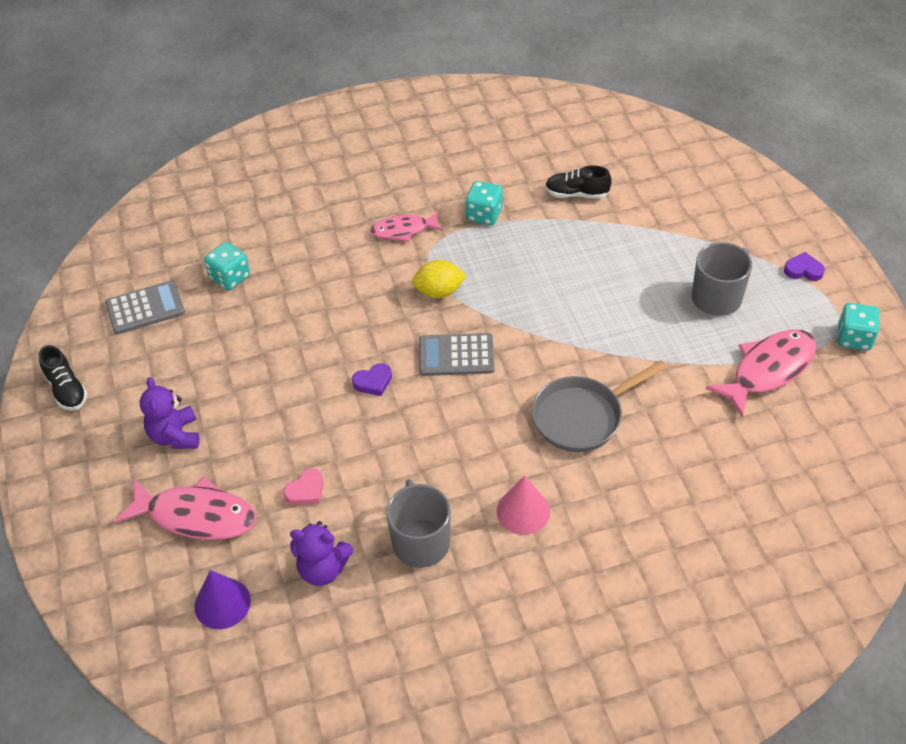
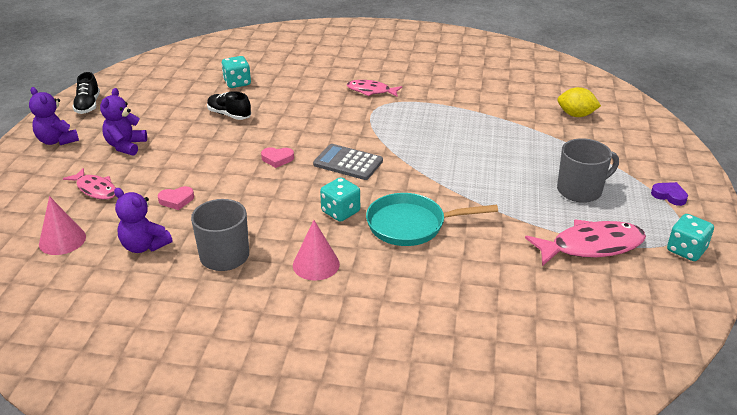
camera: 25 degrees right, 15 degrees down
(79, 463) = (57, 141): none -> purple teddy bear
(145, 308) = (172, 82): grey calculator -> none
(196, 516) = (95, 189): pink fish -> pink fish, size x0.62
(222, 603) = (62, 240): purple cone -> pink cone
(373, 382) = (277, 159): purple heart -> pink heart
(439, 291) = (367, 127): yellow lemon -> yellow lemon (576, 115)
(484, 215) = (435, 98): turquoise dice -> turquoise dice (340, 212)
(576, 194) = (513, 105): black shoe -> black shoe (229, 115)
(582, 417) = (411, 225): grey pan -> turquoise pan

